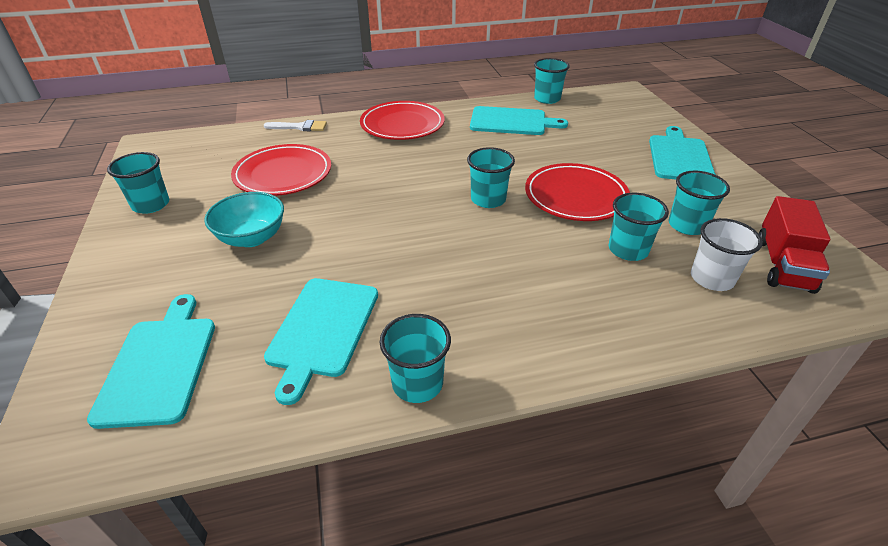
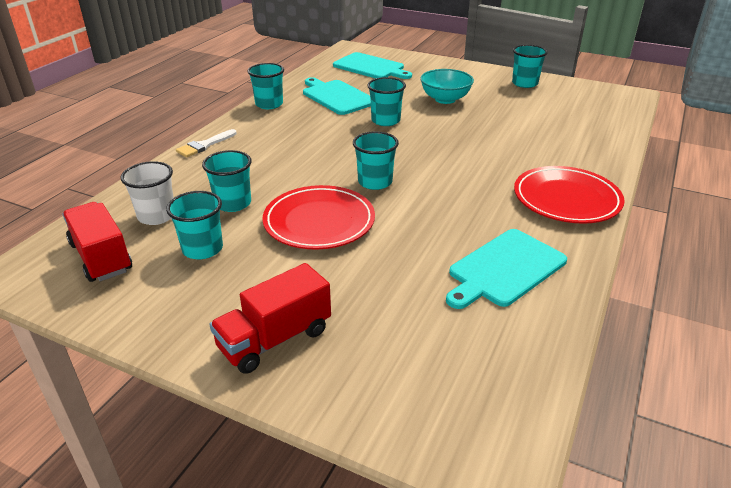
camera: 130 degrees right, 5 degrees down
(283, 174) = (520, 124): red plate -> none
(300, 127) = (611, 151): white brush -> white brush (204, 145)
(547, 99) = (549, 342): turquoise cup -> turquoise cup (385, 121)
(679, 157) = (275, 339): turquoise cutting board -> red truck

